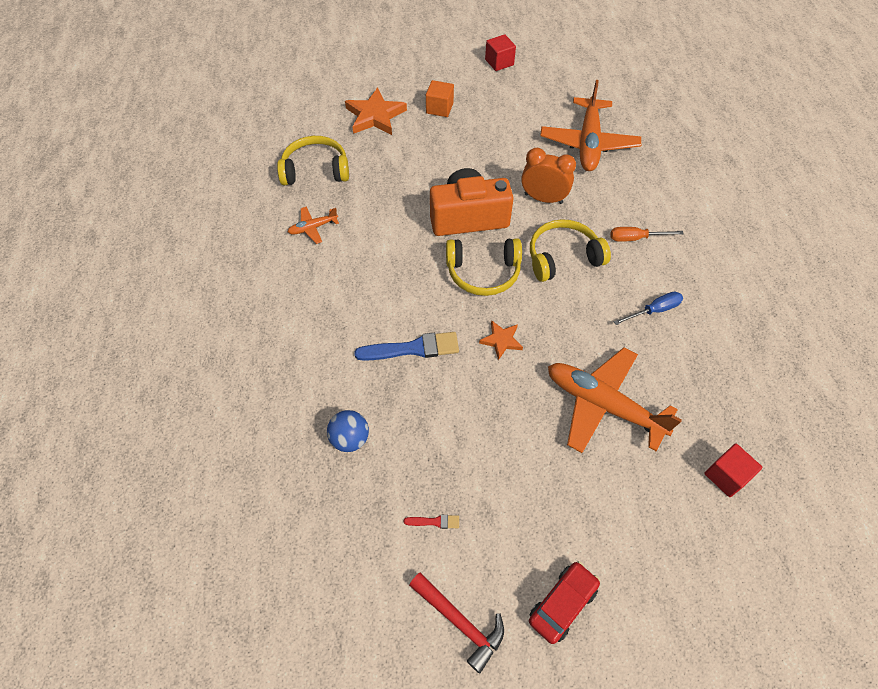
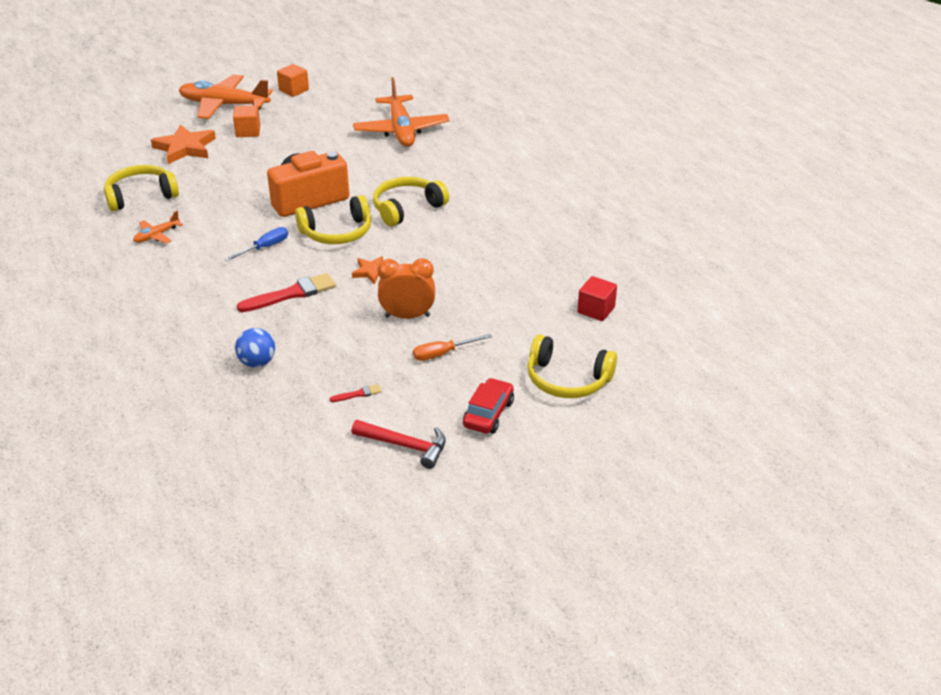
camera: 20 degrees left, 20 degrees down
(412, 348) = (291, 294): blue brush -> red brush
(499, 62) = (294, 90): red cube -> orange cube
(543, 198) = (374, 174): orange clock -> orange clock (407, 316)
(603, 404) = (478, 291): orange plane -> orange plane (224, 105)
(635, 238) = (467, 184): orange screwdriver -> orange screwdriver (443, 354)
(654, 310) = (500, 225): blue screwdriver -> blue screwdriver (265, 247)
(664, 579) = (567, 380): none -> yellow headphones

